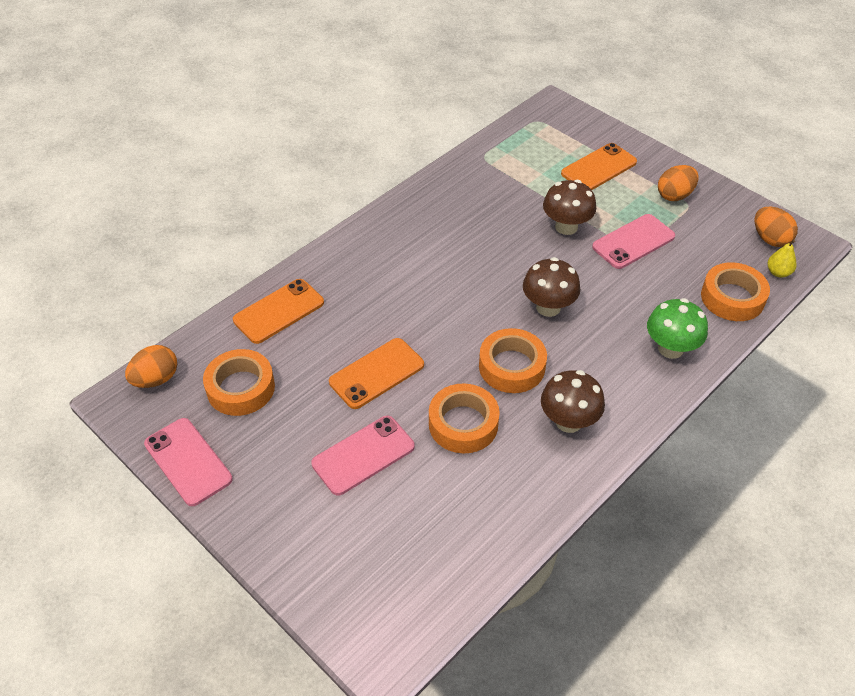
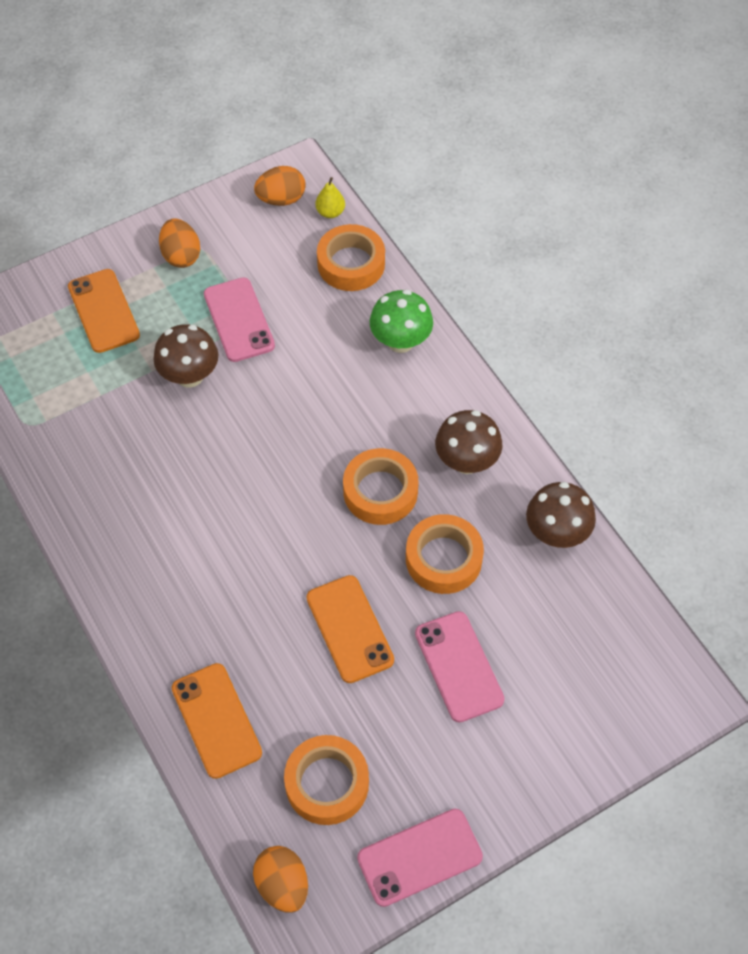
camera: 75 degrees left, 10 degrees up
(548, 307) = (308, 432): brown mushroom -> brown mushroom (556, 533)

